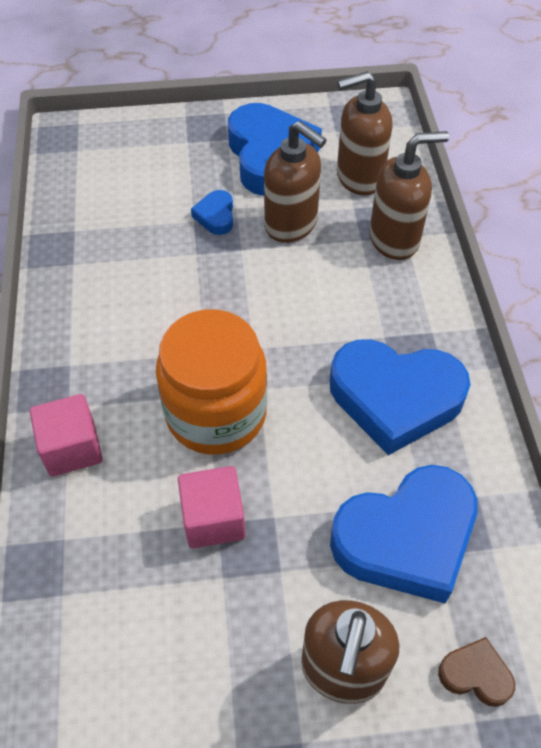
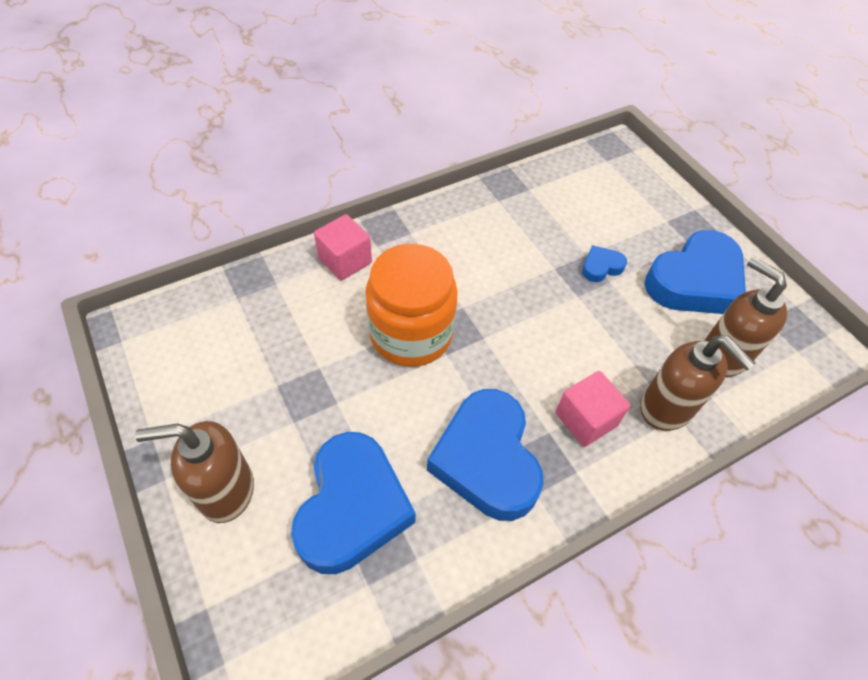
camera: 65 degrees right, 0 degrees up
(213, 519) = (321, 363): pink cube -> pink cube (585, 419)
(291, 225) = (628, 322): brown soap dispenser -> none
(406, 538) = (352, 507): blue heart -> blue heart turned 120 degrees counterclockwise
(475, 674) = (246, 598): brown heart -> none

